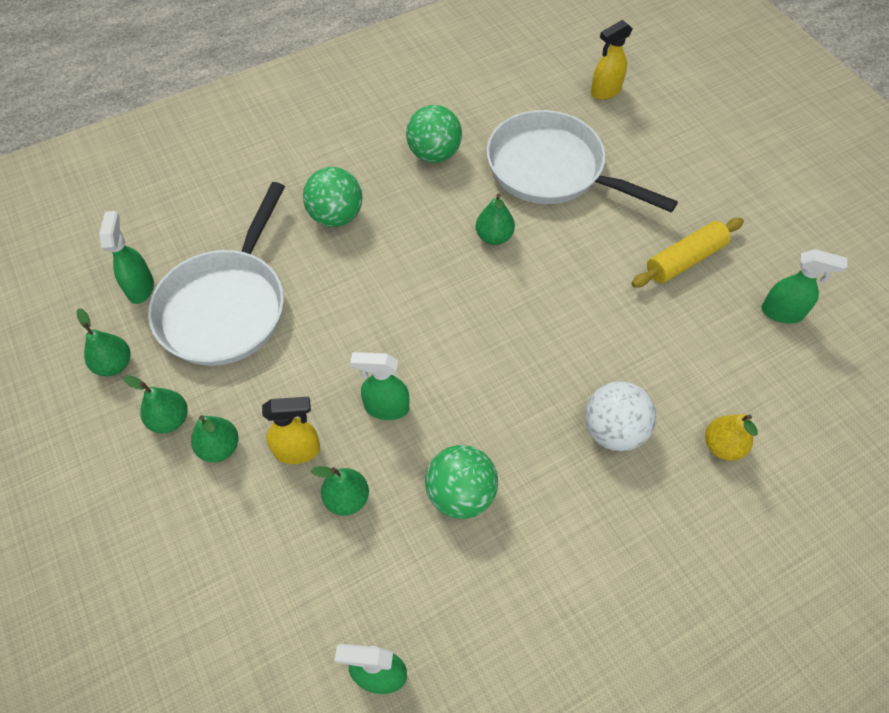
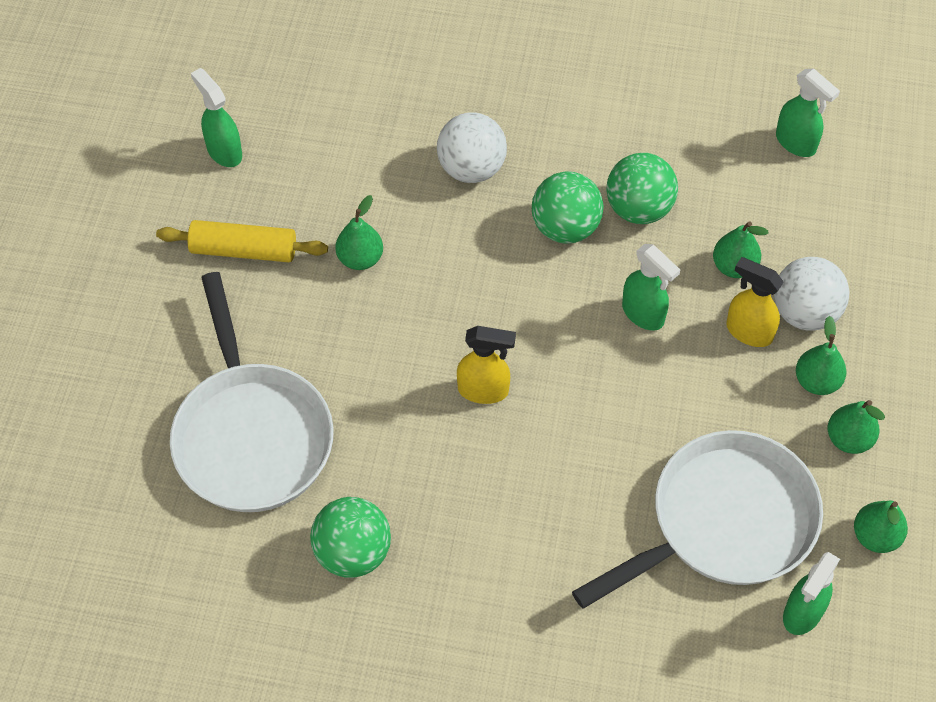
camera: 140 degrees left, 0 degrees up
(263, 499) = (804, 312): none -> white ball
(336, 216) = (530, 550): green ball -> green ball (565, 227)
(494, 237) = (391, 403): green pear -> green pear (360, 258)
(605, 91) = (77, 490): yellow spray bottle -> yellow spray bottle (484, 390)
(722, 446) = (401, 102): yellow pear -> none

